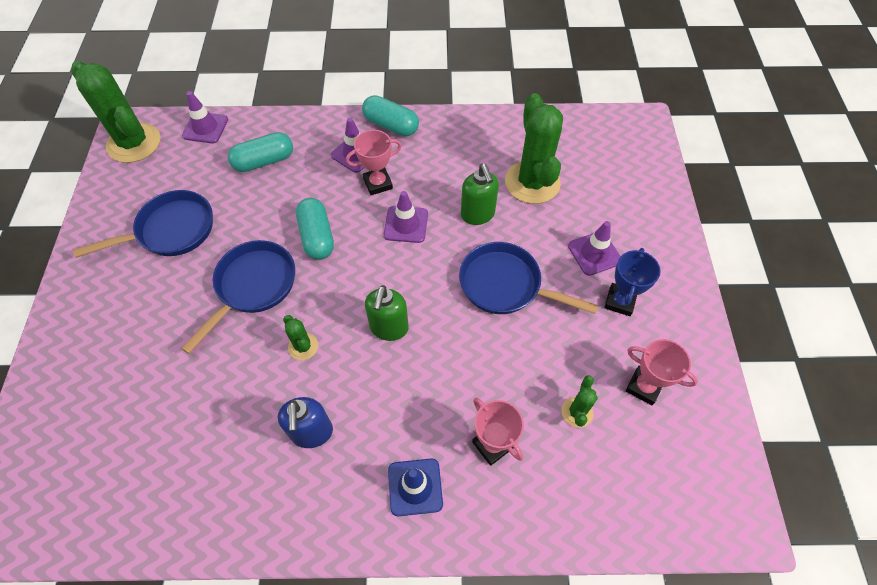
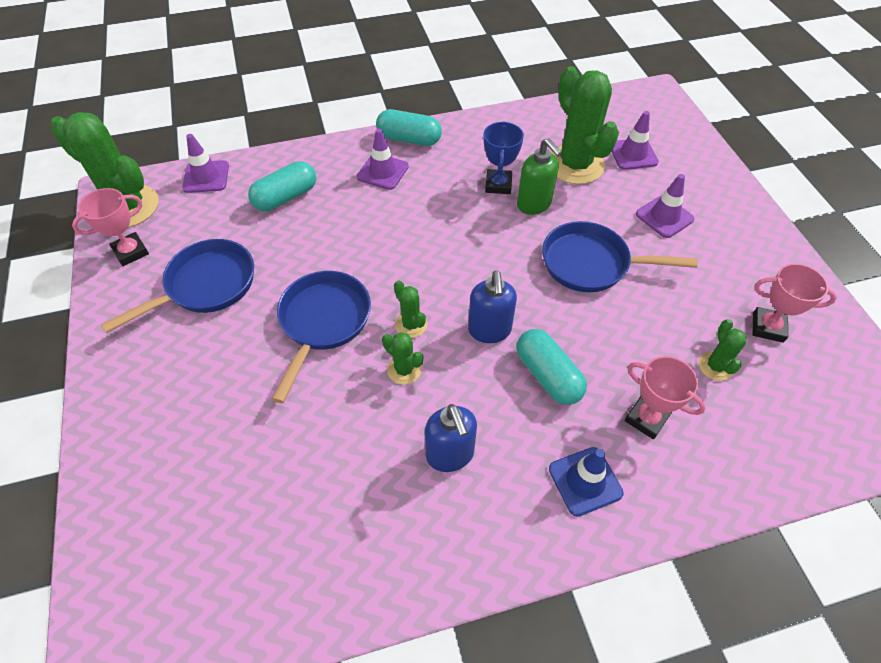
camera: 15 degrees left, 5 degrees down
(317, 236) = (374, 258): turquoise capsule -> turquoise capsule (547, 375)
(324, 306) = (411, 325): none -> green cactus
(378, 183) = (418, 195): pink trophy -> pink trophy (131, 252)
(389, 328) = (489, 331): green soap dispenser -> blue soap dispenser
(406, 224) = (464, 228): purple traffic cone -> purple traffic cone (633, 154)
(619, 301) = (708, 255): blue trophy -> blue trophy (498, 185)

